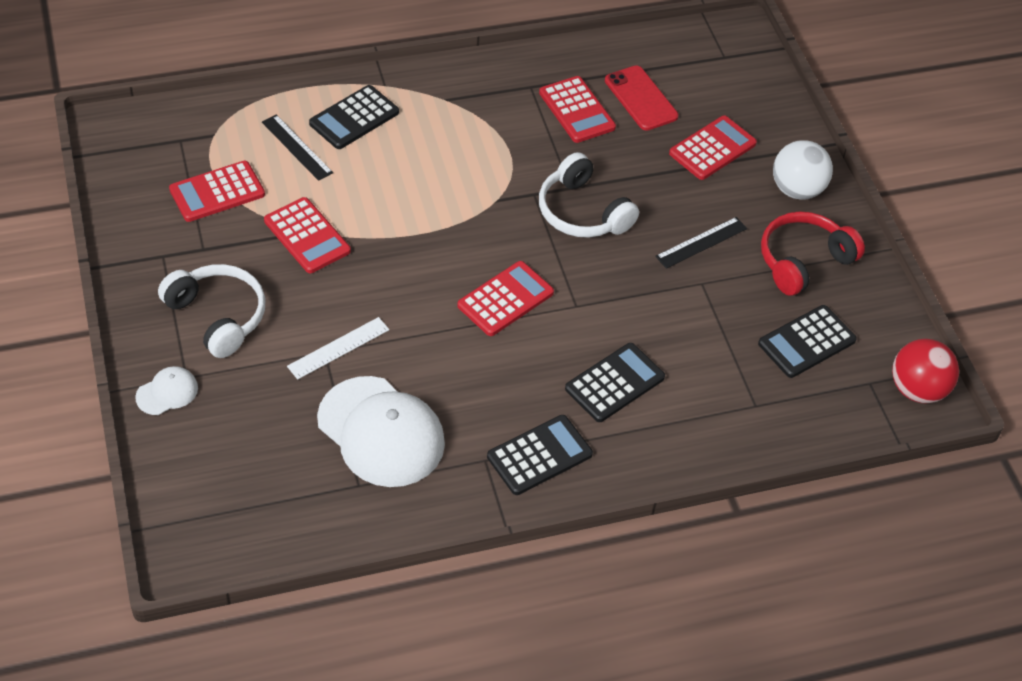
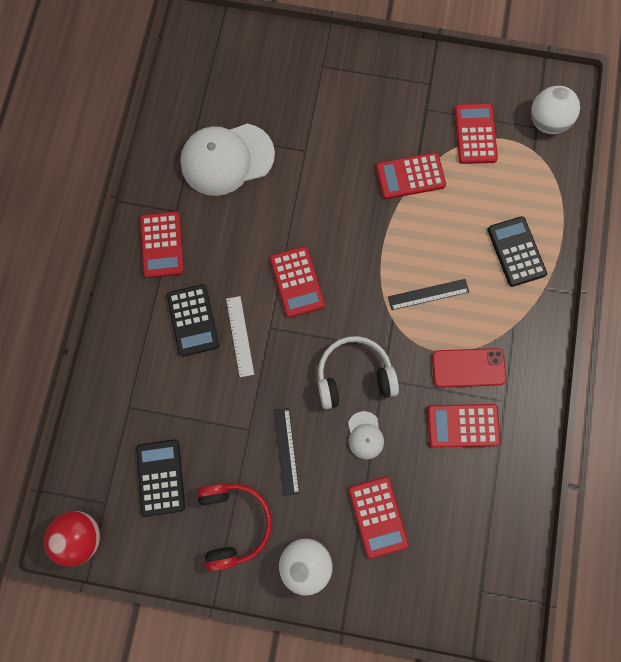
camera: 120 degrees right, 25 degrees up
(167, 392) = (315, 52): white cap -> white cap (365, 435)
(168, 132) = (546, 122): none -> white ball
(218, 316) = (363, 99): white headphones -> none
(297, 147) = (500, 200): black ruler -> black ruler (428, 294)
(338, 348) = (304, 160): white ruler -> white ruler (240, 336)
(539, 455) = (162, 245): black calculator -> red calculator
(640, 98) = (457, 486): red phone -> red phone (468, 367)

